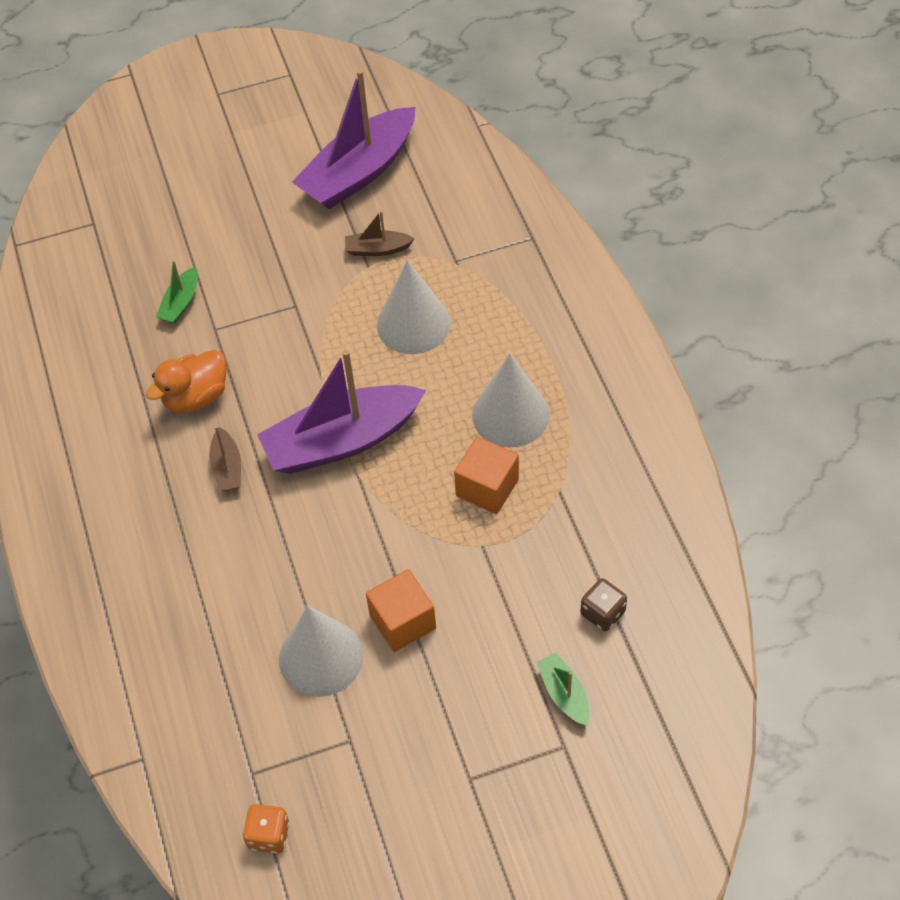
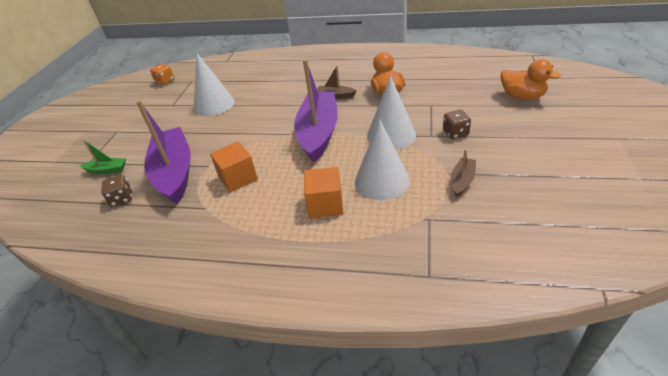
camera: 120 degrees right, 15 degrees down
(157, 233) = (522, 96): none -> orange duck
(180, 303) = (458, 97): green boat -> none
(279, 281) = (455, 133): none -> brown dice
(359, 172) = (553, 191): purple boat -> purple boat (174, 172)
(402, 622) = (201, 130): orange cube -> orange cube (325, 204)
(510, 414) = (275, 204): white cone -> white cone (391, 135)

